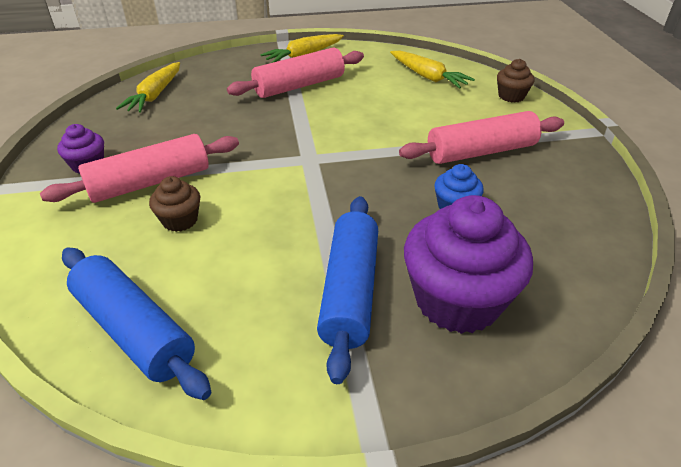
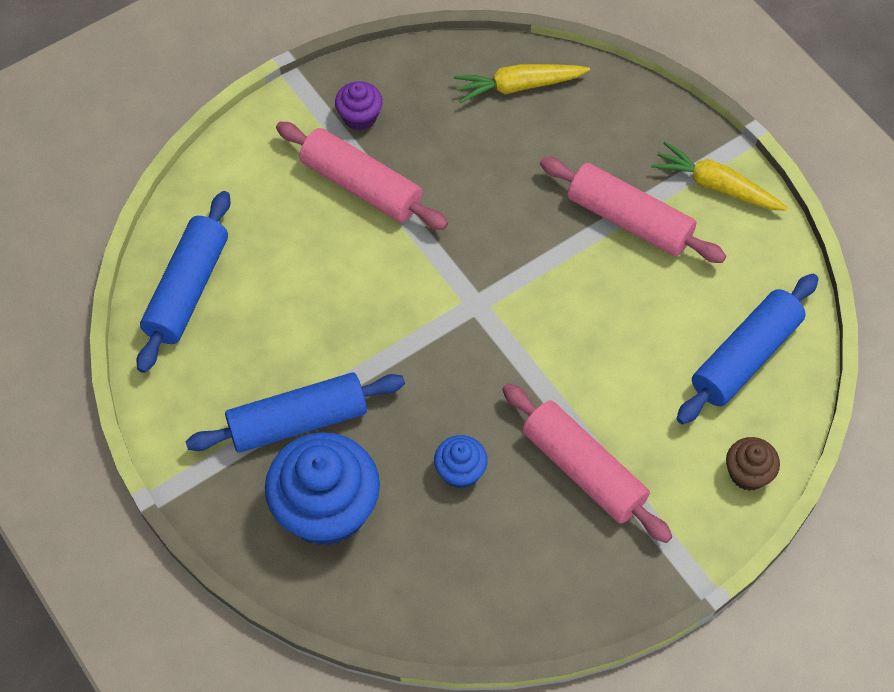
camera: 65 degrees right, 20 degrees up
(180, 220) = (321, 244): brown cupcake -> none
(428, 77) = (745, 357): yellow carrot -> blue rolling pin
(457, 300) = (326, 509): purple cupcake -> blue cupcake

